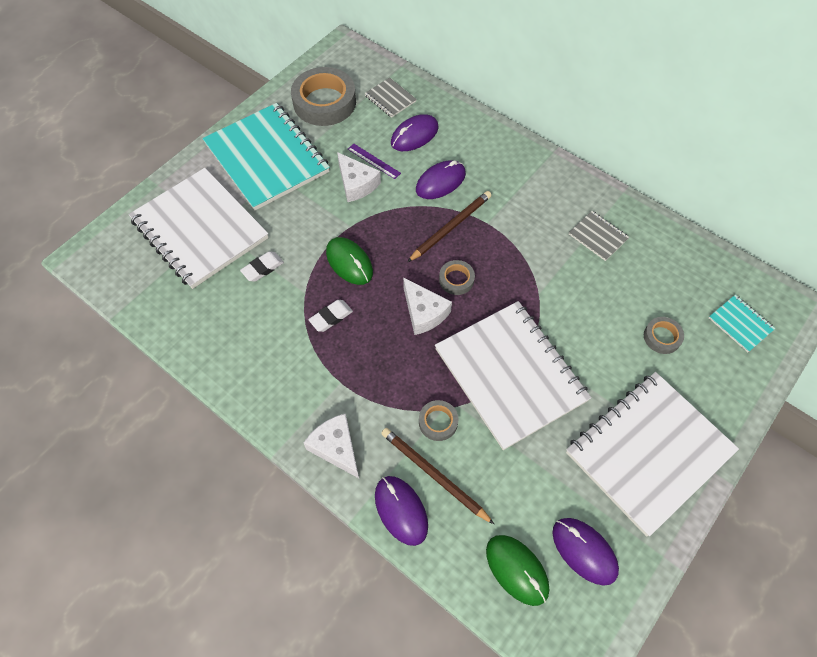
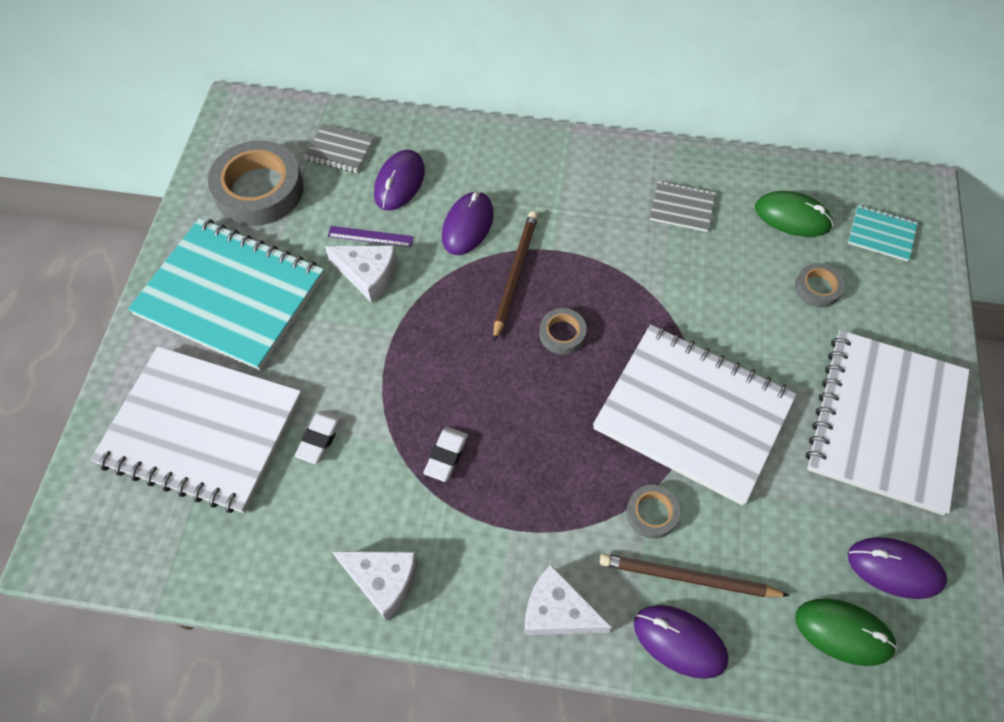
camera: 30 degrees left, 0 degrees up
(349, 262) = (423, 377): green mouse -> green mouse (792, 217)
(424, 312) = (551, 392): white cheese -> white cheese (383, 580)

